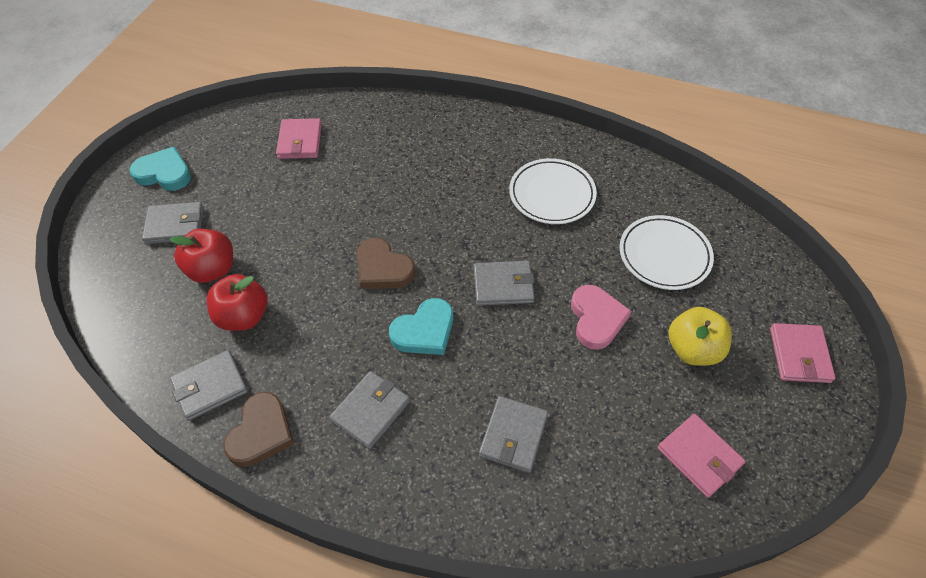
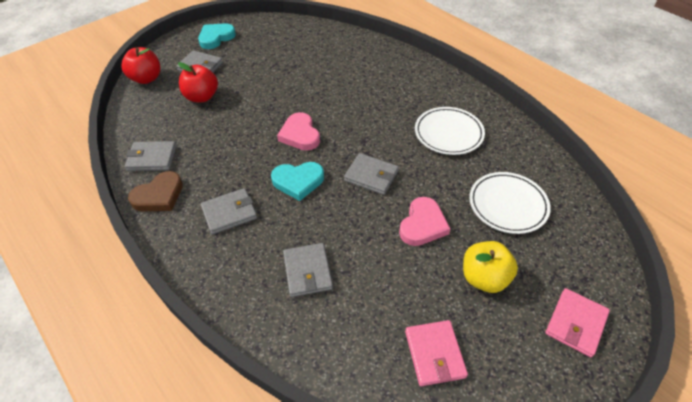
camera: 30 degrees right, 5 degrees down
(164, 173) = (216, 38): turquoise heart -> turquoise heart turned 90 degrees counterclockwise
(243, 316) = (199, 128): red apple -> red apple (146, 78)
(300, 141) = (304, 46): pink wallet -> none
(383, 268) = (300, 135): brown heart -> pink heart
(513, 435) = (307, 271): grey wallet -> grey wallet turned 60 degrees counterclockwise

